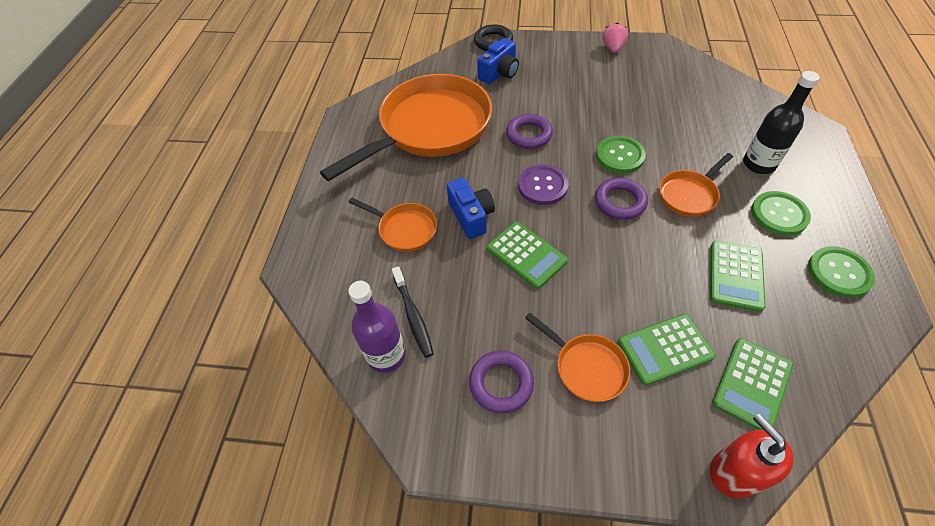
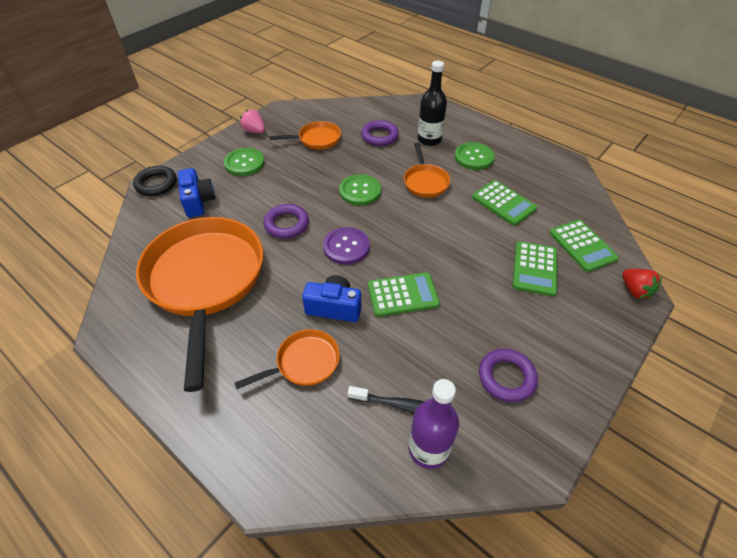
camera: 60 degrees left, 5 degrees down
(586, 367) = (523, 317): orange pan -> orange pan (316, 139)
(620, 202) = (400, 216): purple ring -> purple ring (379, 136)
(735, 472) = (635, 290): red soap dispenser -> red strawberry
(839, 273) = (532, 164): green button -> green button (244, 163)

